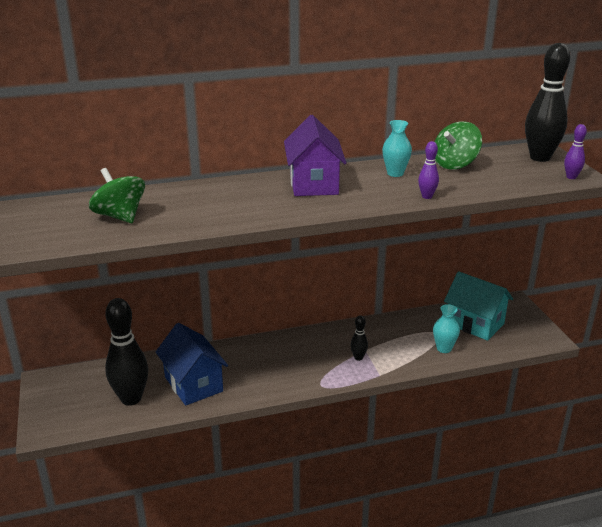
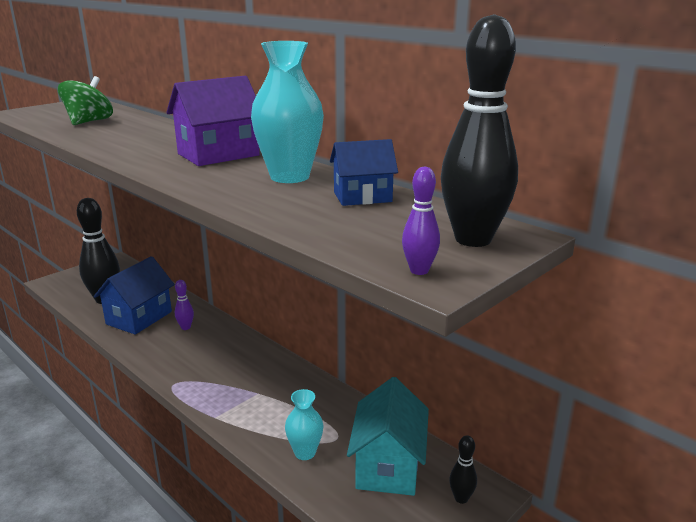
camera: 60 degrees right, 5 degrees down
(358, 358) = (239, 392): black bowling pin -> black bowling pin (461, 498)
(395, 173) = (289, 177): turquoise vase -> turquoise vase, size x1.75
(427, 196) = (231, 199): purple bowling pin -> purple bowling pin (186, 327)
(455, 164) = (362, 197): green spinning top -> blue house

